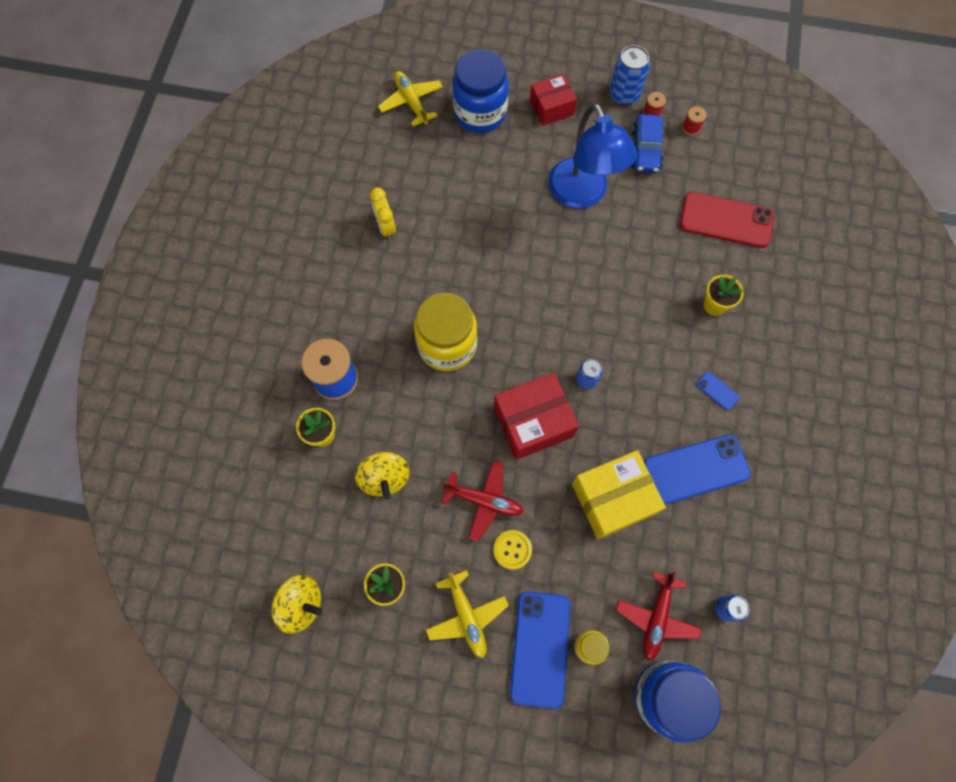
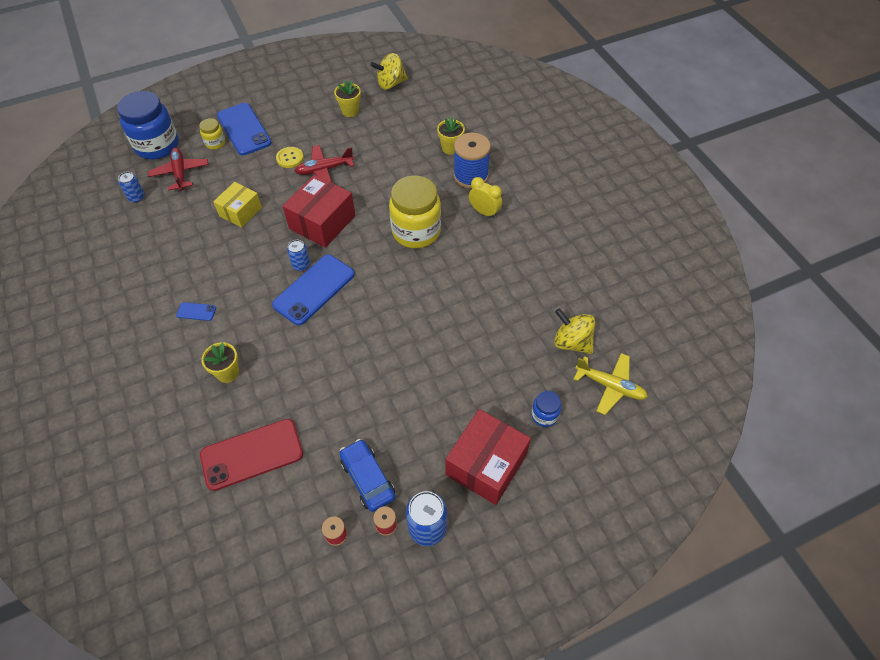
camera: 145 degrees right, 15 degrees down
(385, 478) = (394, 149): yellow spinning top -> yellow spinning top (572, 342)
(386, 227) = (529, 277): yellow clock -> yellow clock (484, 212)
(466, 616) = (296, 121): yellow plane -> none
(480, 113) = (544, 415): blue jar -> blue jar, size x0.47
(551, 107) = (486, 464): red box -> red box, size x1.56
(582, 195) = (397, 397): blue lamp -> none
(613, 498) = (240, 212): yellow box -> yellow box, size x0.64
(696, 469) = (190, 255): blue phone -> blue phone (314, 289)

